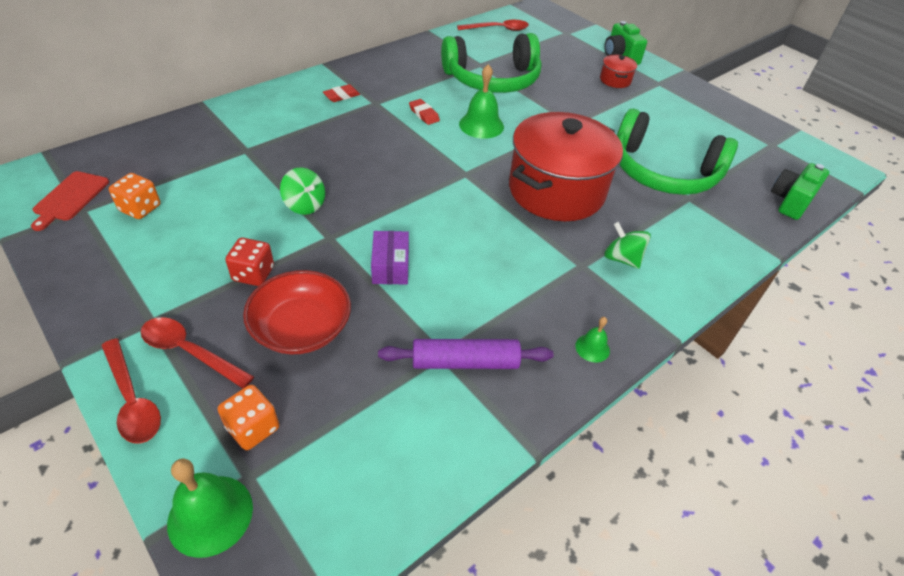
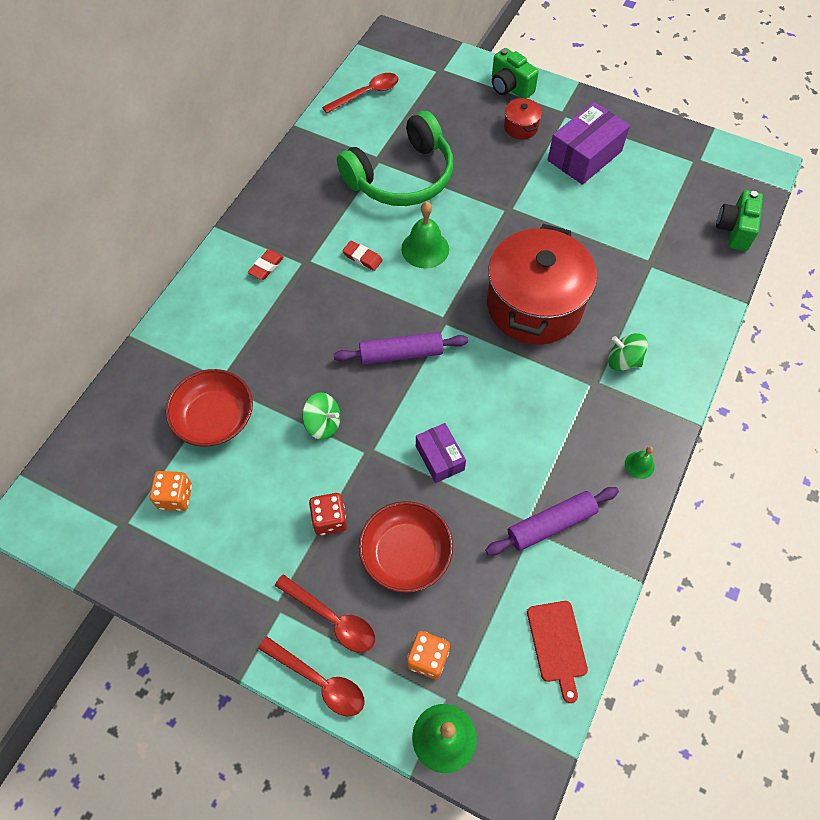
camera: 20 degrees left, 15 degrees up
(70, 198) = (99, 516): red cutting board -> red cutting board (557, 645)
(190, 352) = (332, 618): red spoon -> red spoon turned 150 degrees counterclockwise
(219, 170) = (215, 418): none -> red bowl
(410, 183) = (401, 354): none -> purple rolling pin
(663, 112) = (584, 156): none -> purple box
(663, 172) = (615, 239): green headphones -> none

